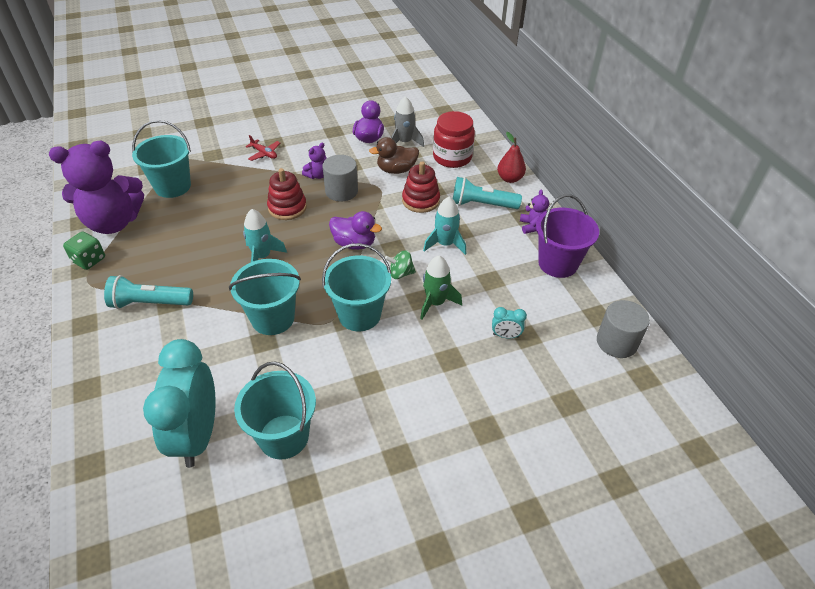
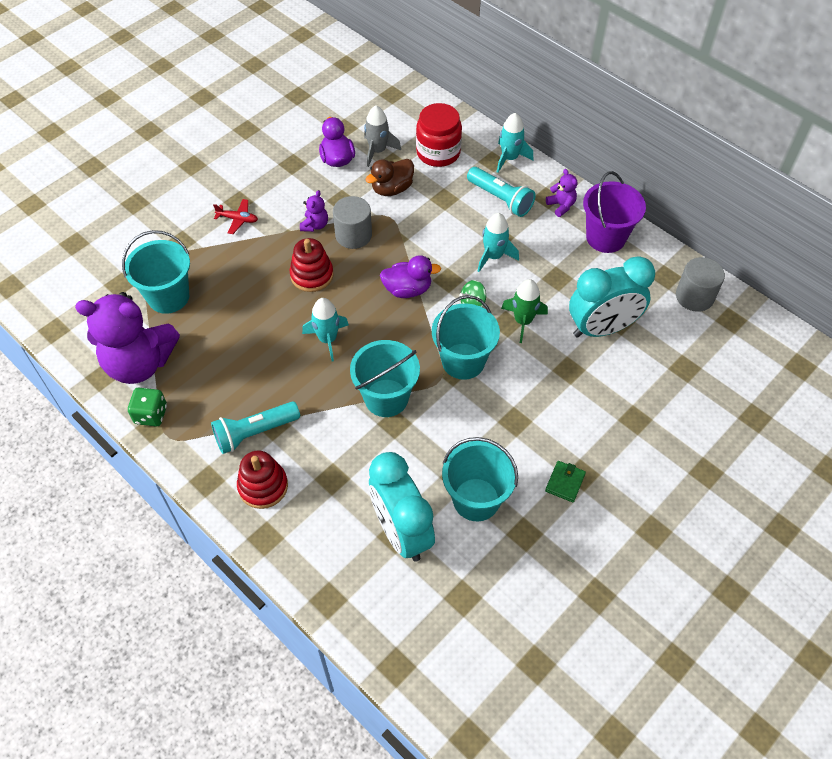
camera: 25 degrees left, 10 degrees up
(114, 222) = (139, 363): purple teddy bear -> purple teddy bear turned 45 degrees clockwise
(377, 458) = (565, 482): none -> green wallet
(420, 200) = (440, 216): red stacking toy -> red stacking toy (263, 486)
(481, 204) = (501, 199): turquoise flashlight -> turquoise flashlight turned 120 degrees counterclockwise
(505, 336) = (602, 328): turquoise clock -> turquoise clock, size x2.48
(510, 178) = (509, 158): red pear -> turquoise rocket

